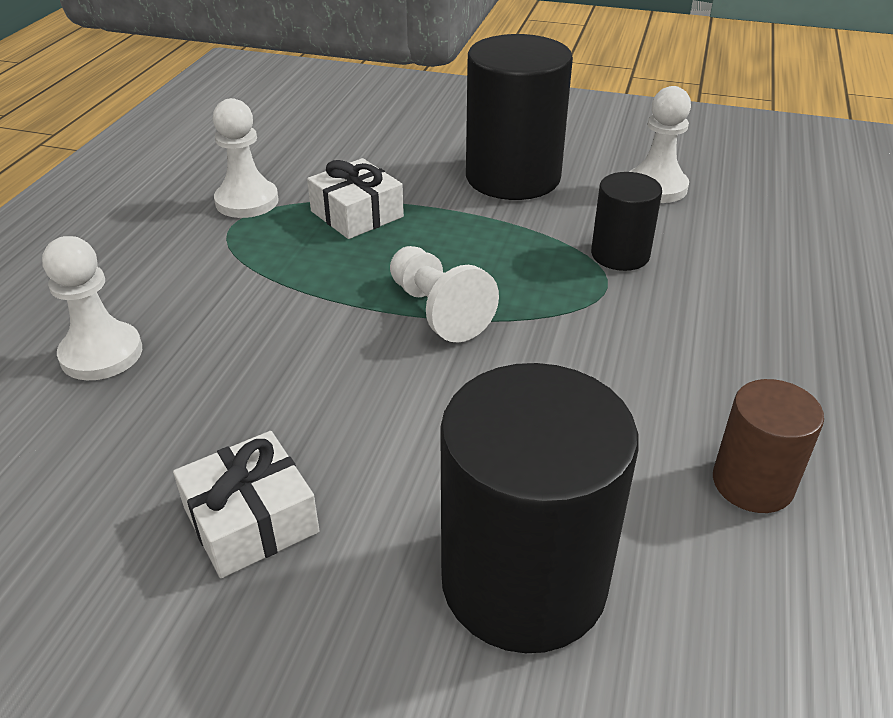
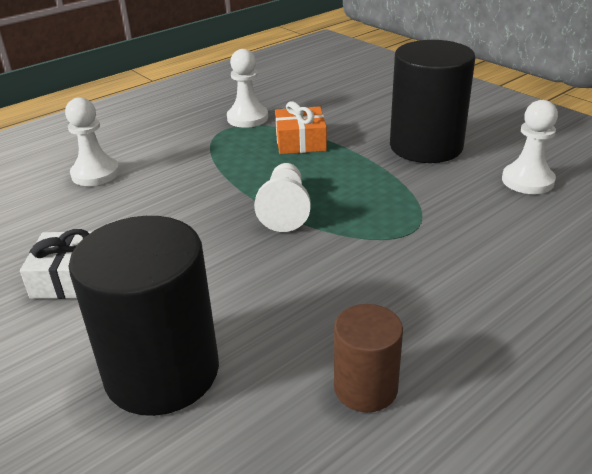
camera: 35 degrees right, 5 degrees down
(357, 214) = (300, 141): white gift -> orange gift
(620, 255) = (445, 215): black cylinder -> none

